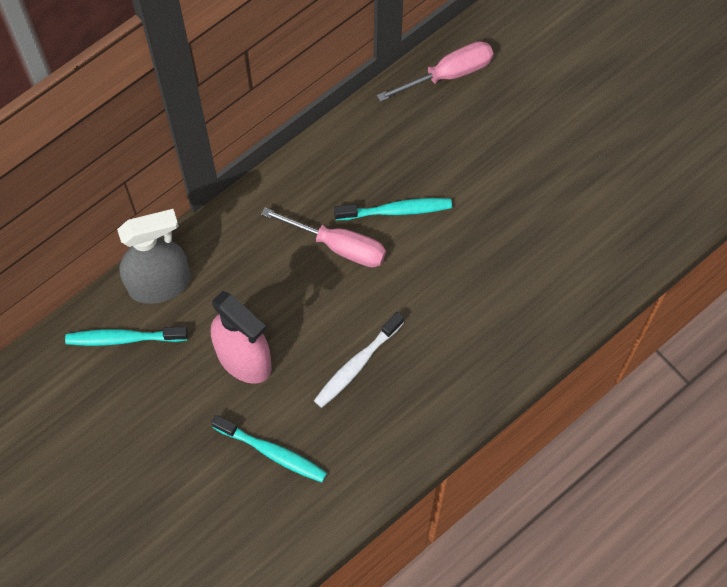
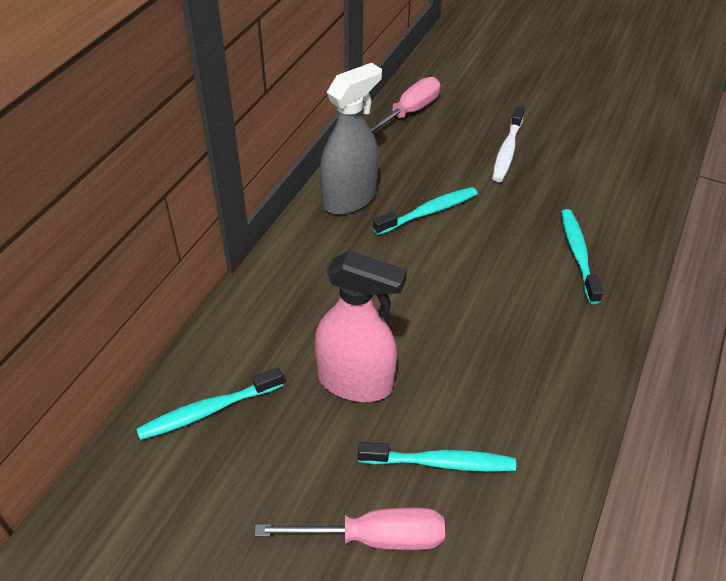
camera: 25 degrees left, 20 degrees down
(160, 284) = (226, 345): grey spray bottle -> grey spray bottle (349, 199)
(338, 246) = (393, 254): pink screwdriver -> pink screwdriver (374, 537)
(356, 364) = (475, 345): white toothbrush -> white toothbrush (507, 151)
(503, 311) = (578, 254): none -> turquoise toothbrush

